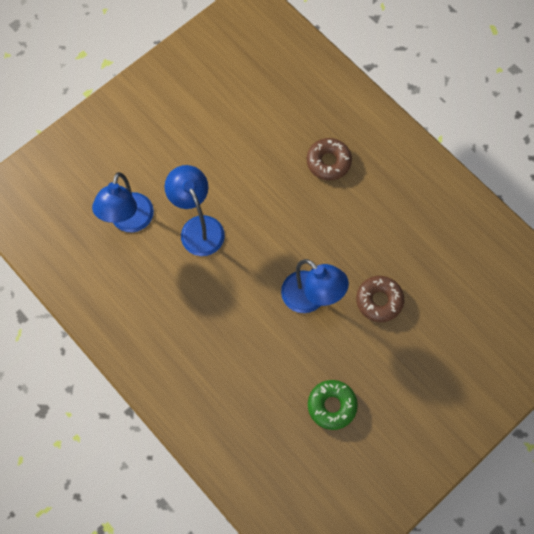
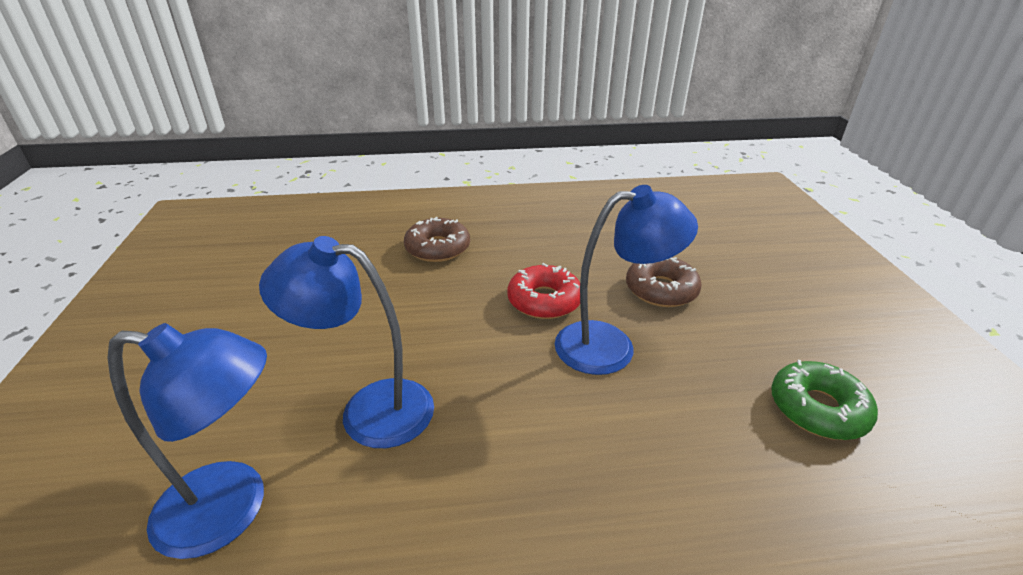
camera: 55 degrees left, 35 degrees down
(129, 221) = (232, 509): blue lamp -> blue lamp turned 45 degrees counterclockwise
(323, 248) = (544, 300): none -> red donut

